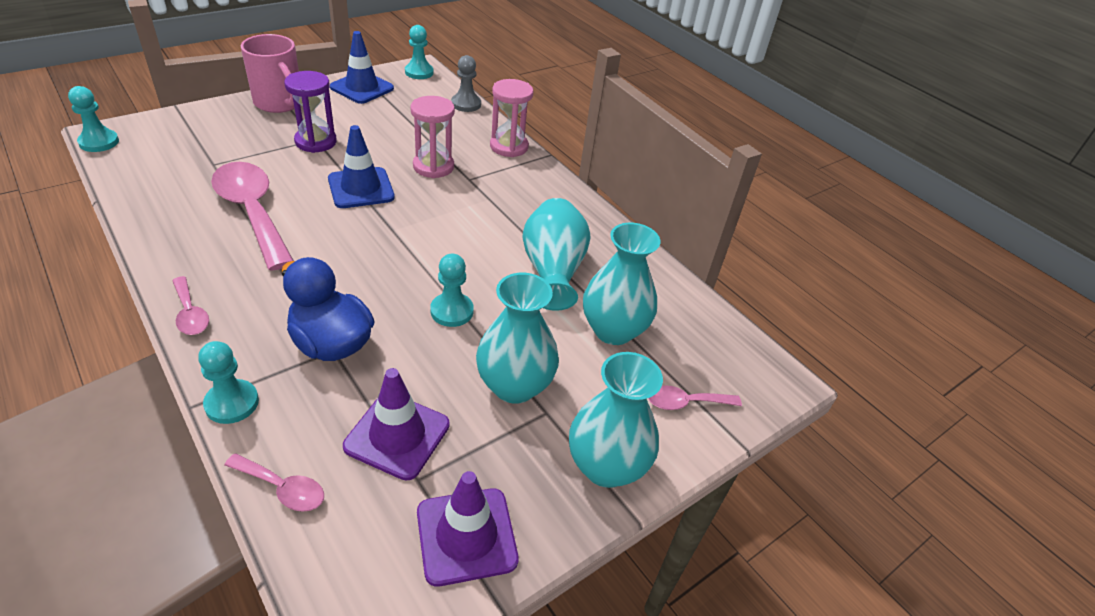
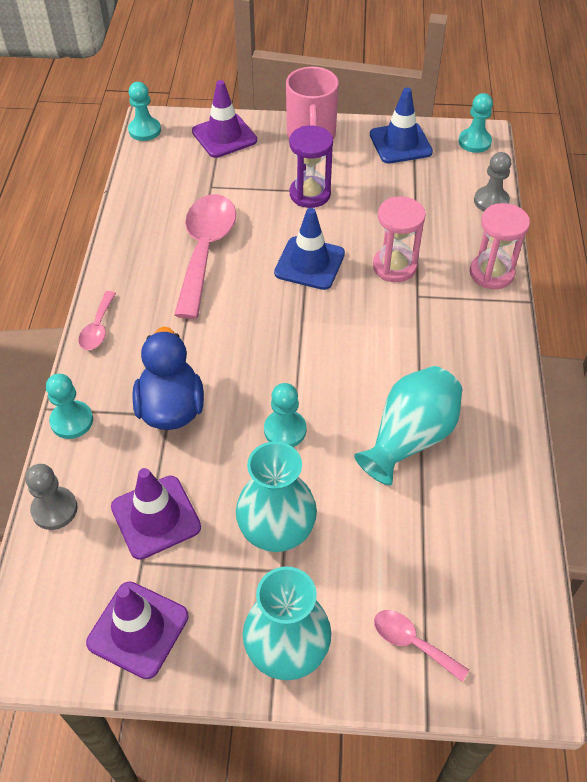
camera: 45 degrees right, 10 degrees up
(193, 124) = (224, 136): none -> purple traffic cone
(283, 488) = (54, 509): pink spoon -> grey pawn
(613, 330) = (411, 531): turquoise vase -> none

